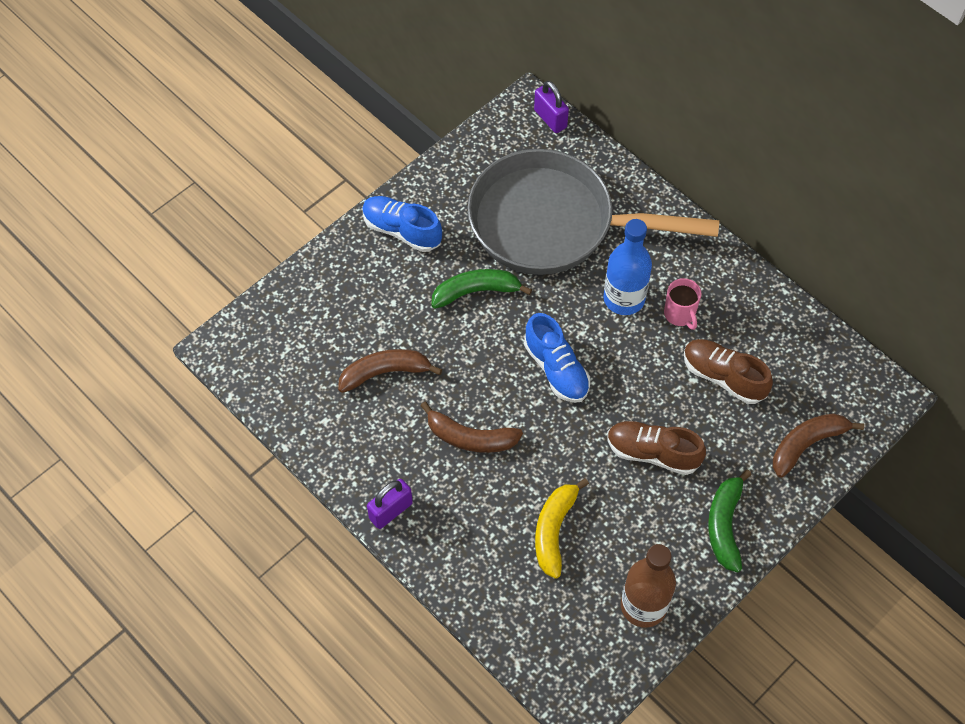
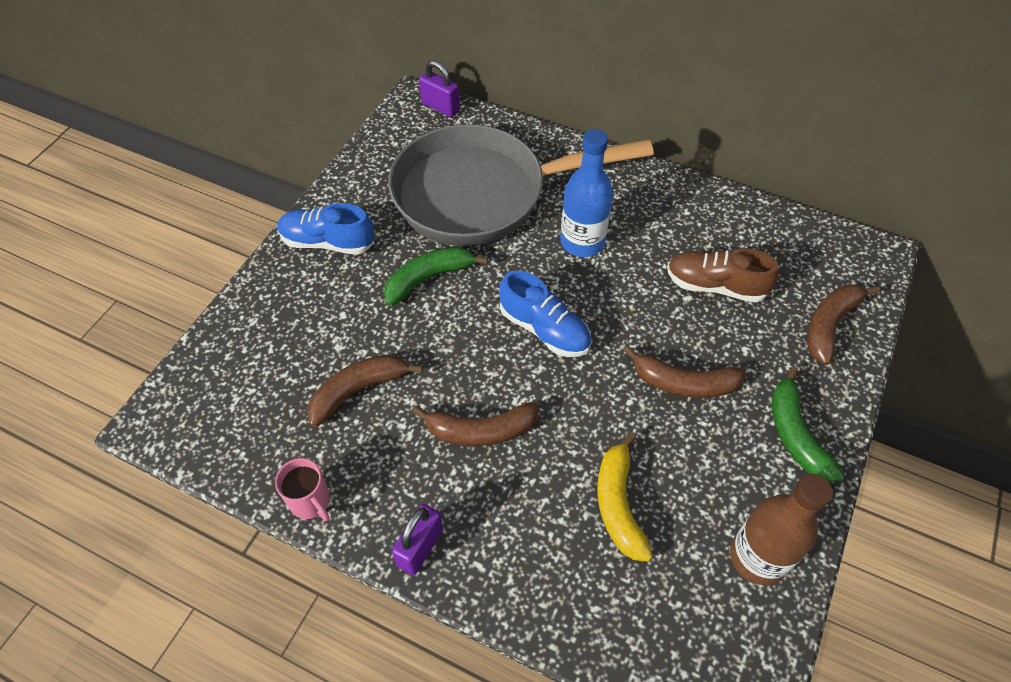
camera: 20 degrees left, 5 degrees down
(652, 453) = (683, 383): brown shoe -> brown banana
(680, 314) = (644, 241): pink mug -> pink mug (311, 501)

